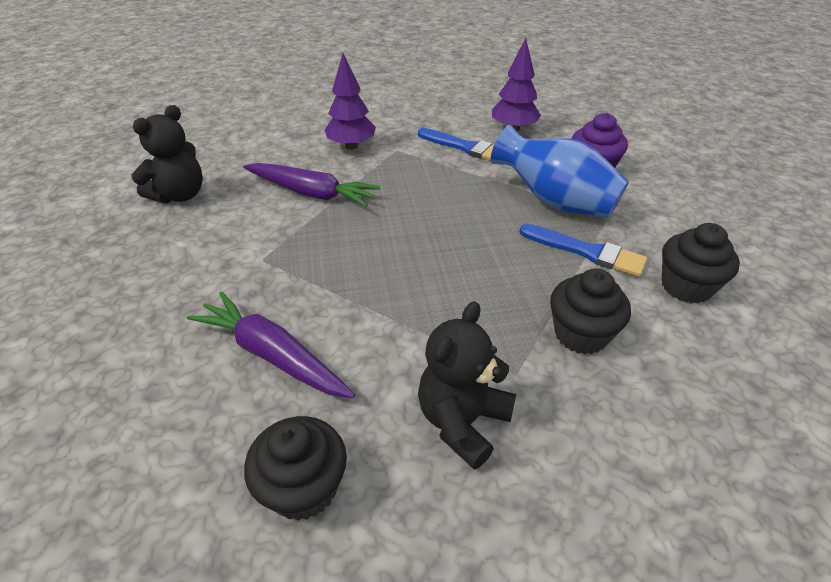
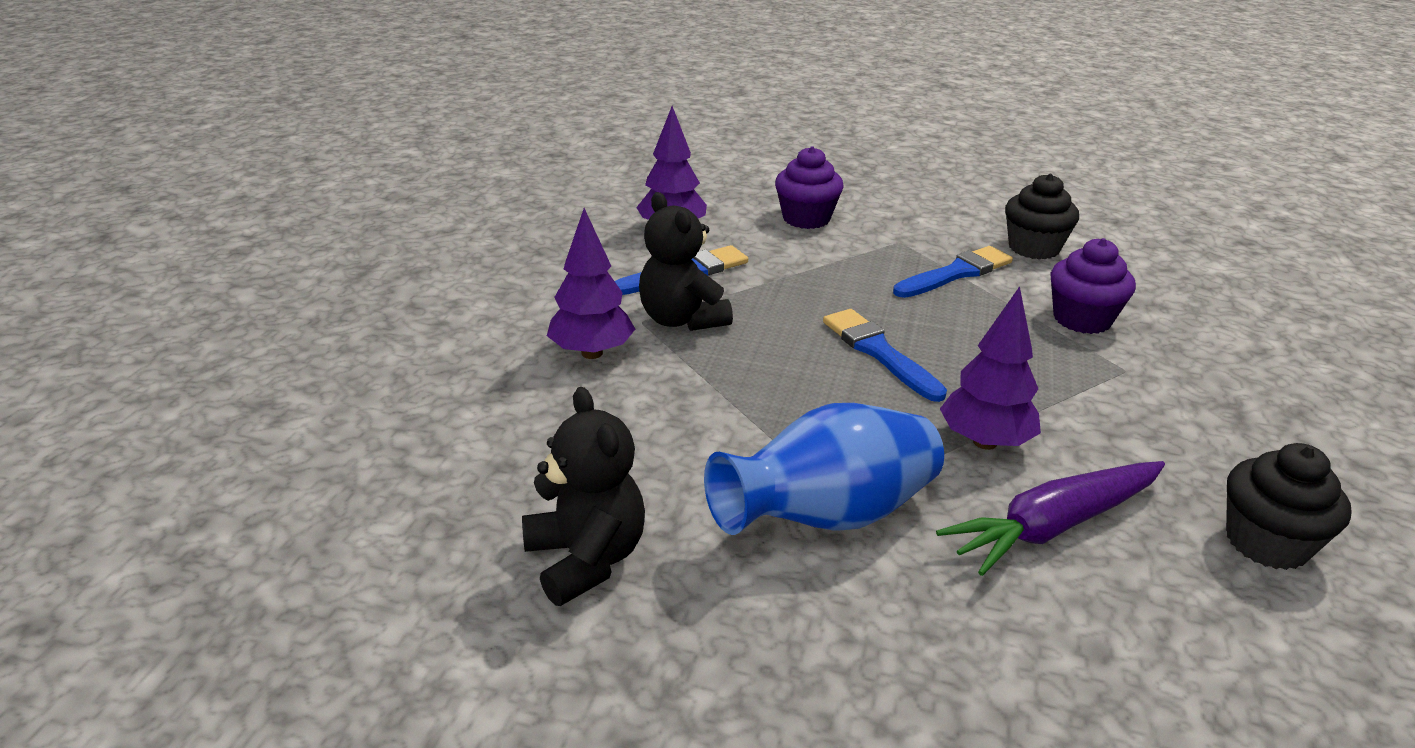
camera: 65 degrees left, 10 degrees down
(312, 193) = (698, 417): purple carrot -> none
(354, 307) = (984, 442): none -> purple tree
(433, 239) = (879, 352): none -> blue brush
(462, 421) = (1187, 419): black teddy bear -> black teddy bear (682, 319)
(554, 201) = (853, 259): blue vase -> blue vase (828, 516)
(581, 334) = (1082, 319): black cupcake -> purple cupcake

